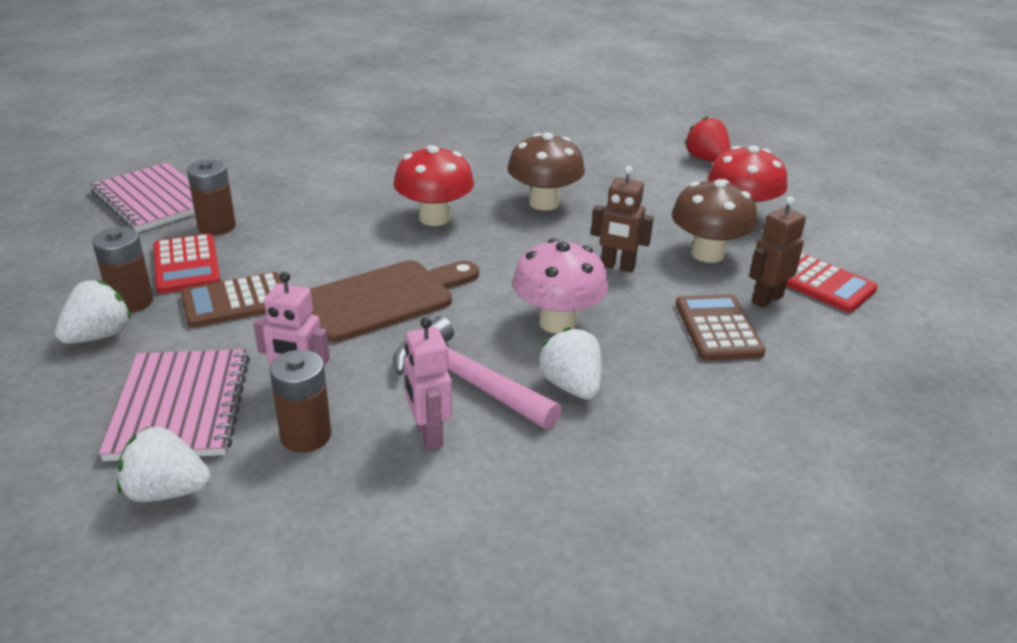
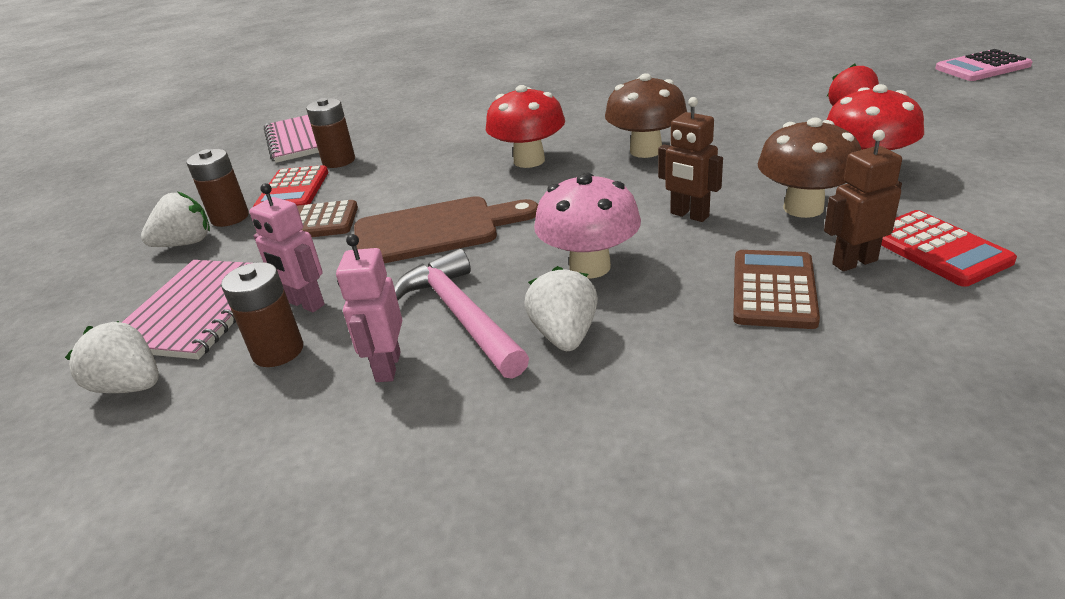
camera: 25 degrees right, 0 degrees up
(790, 112) = (982, 67): none -> pink calculator

